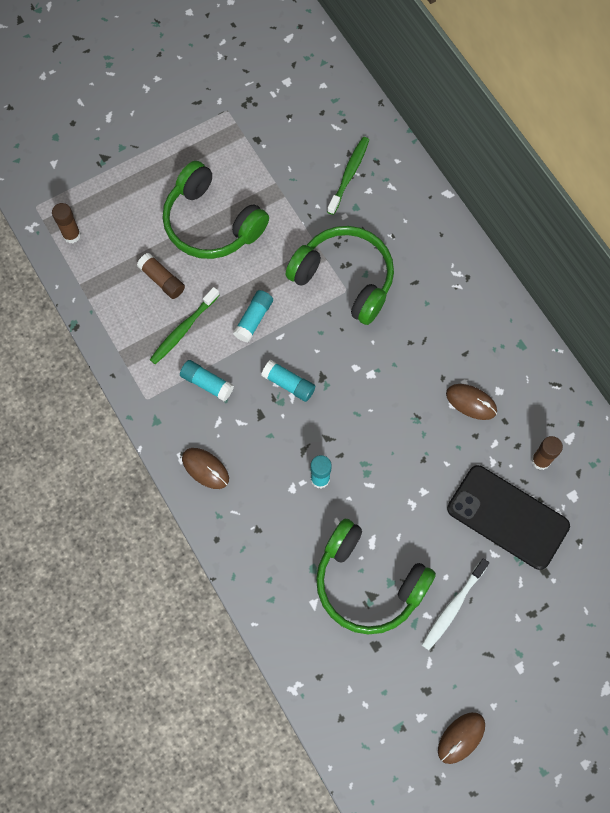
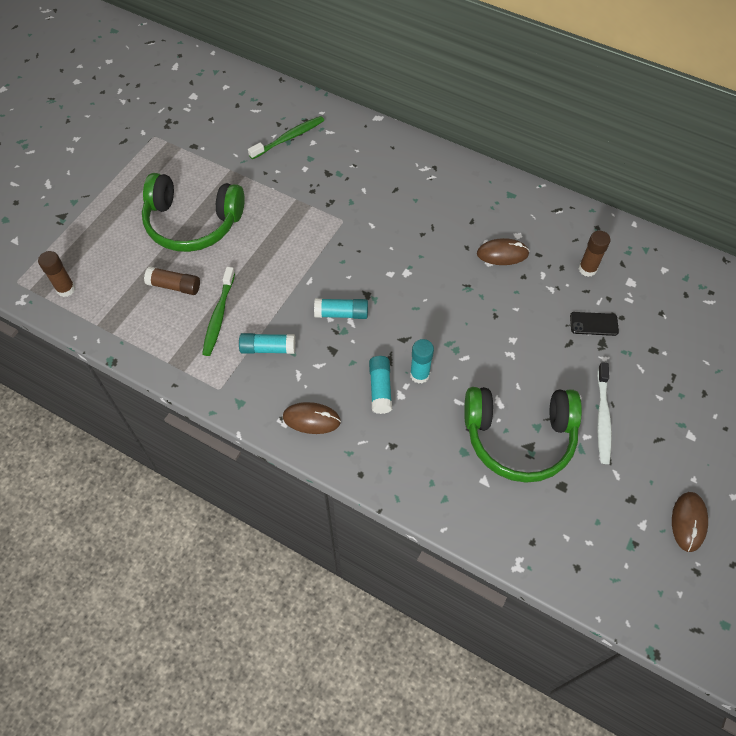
camera: 30 degrees left, 10 degrees down
(253, 319) = (277, 278): turquoise glue stick -> turquoise glue stick (380, 388)
(345, 279) = (336, 212): green headphones -> none
(349, 174) = (289, 138): green toothbrush -> green toothbrush turned 60 degrees clockwise
(507, 517) = (593, 324): black phone -> black phone, size x0.42

